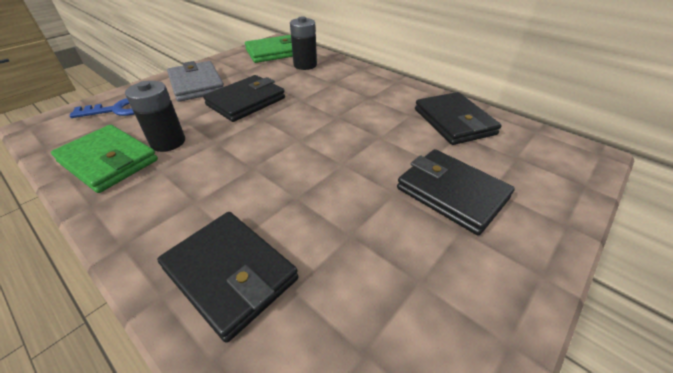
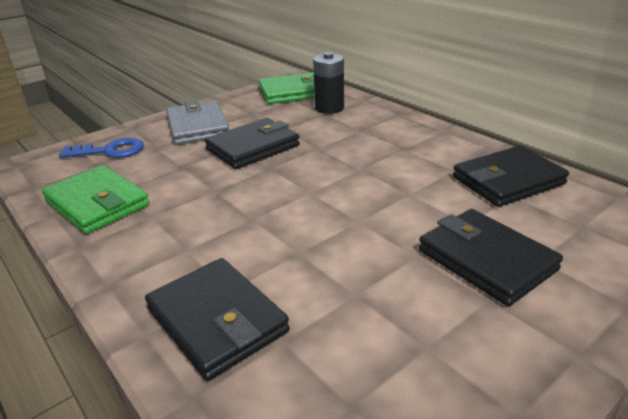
camera: 10 degrees right, 10 degrees down
(168, 142) = (161, 187): black battery -> none
(454, 122) = (508, 181): black wallet -> black wallet turned 75 degrees clockwise

